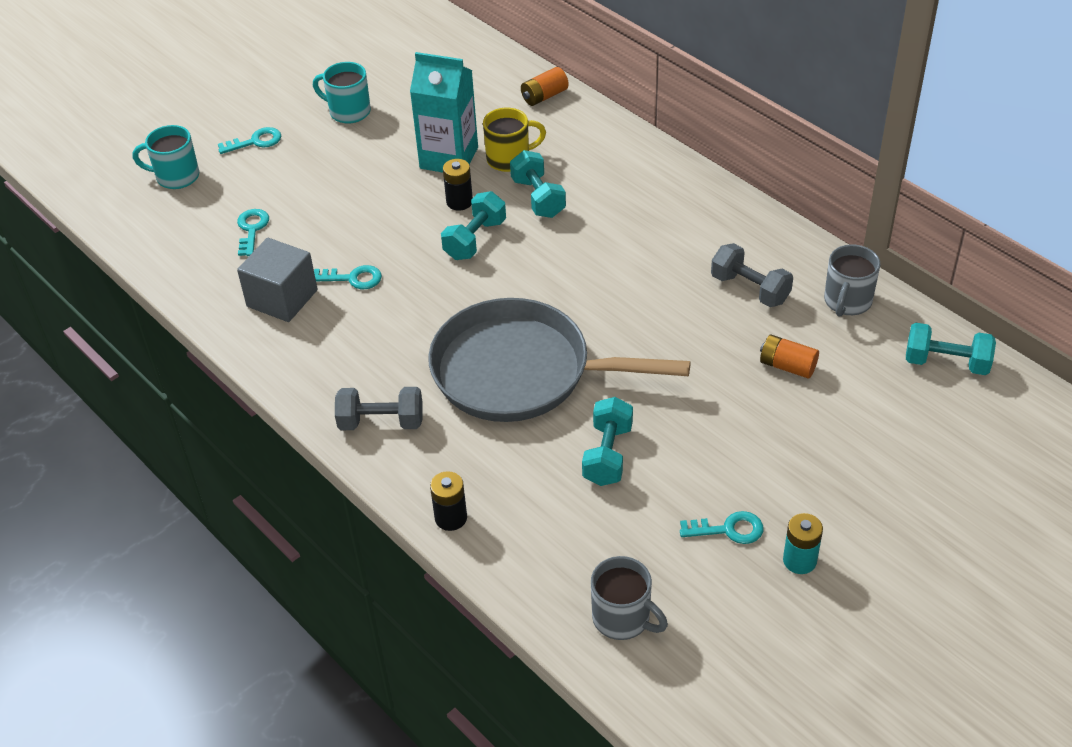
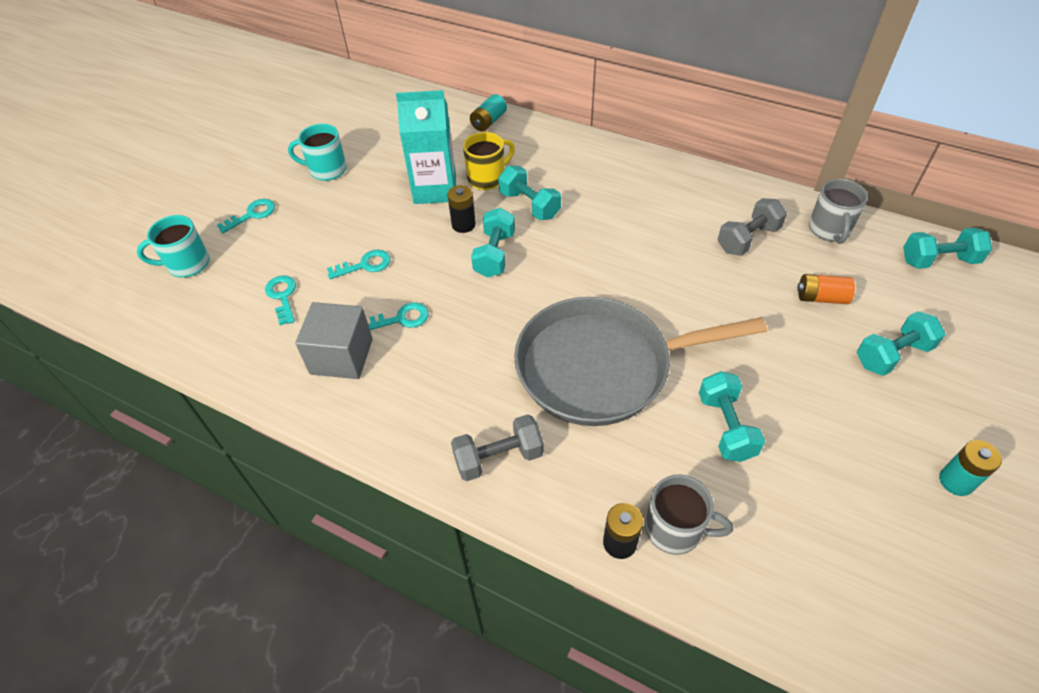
camera: 20 degrees left, 5 degrees up
(544, 96) = (488, 122): orange battery -> turquoise battery
(623, 618) = (845, 601): grey mug -> grey mug (675, 529)
(728, 529) = (876, 469): turquoise key -> turquoise key (365, 265)
(750, 289) = (748, 239): grey dumbbell -> grey dumbbell turned 60 degrees counterclockwise
(822, 438) = (892, 355): none -> turquoise dumbbell

